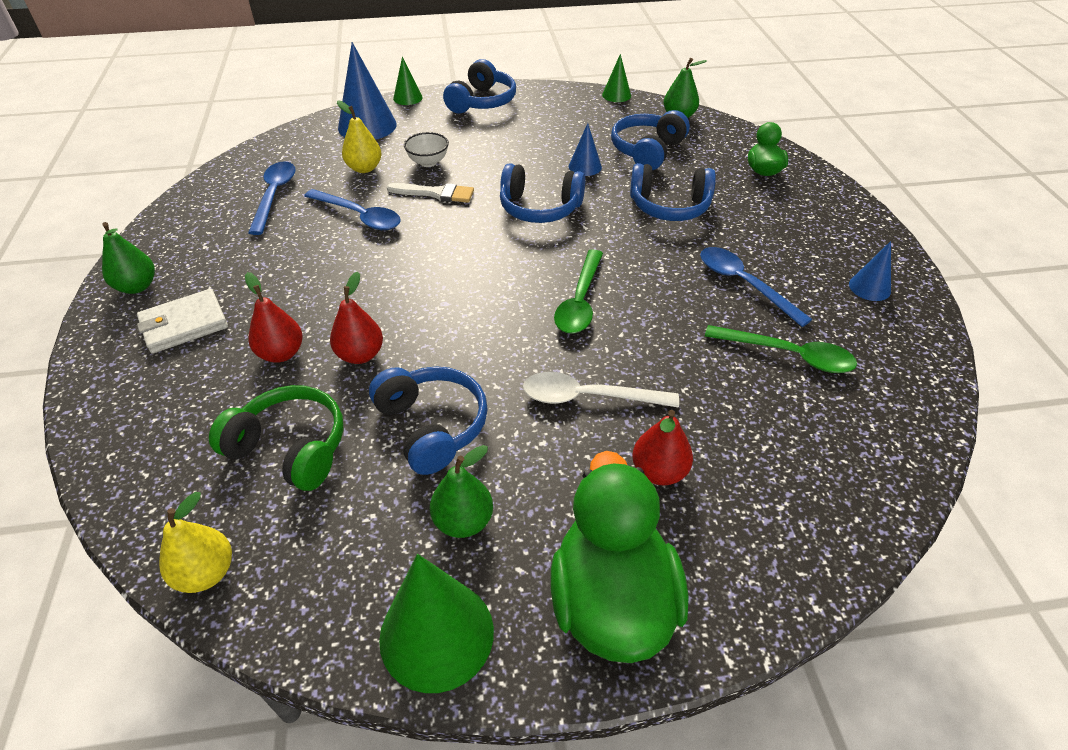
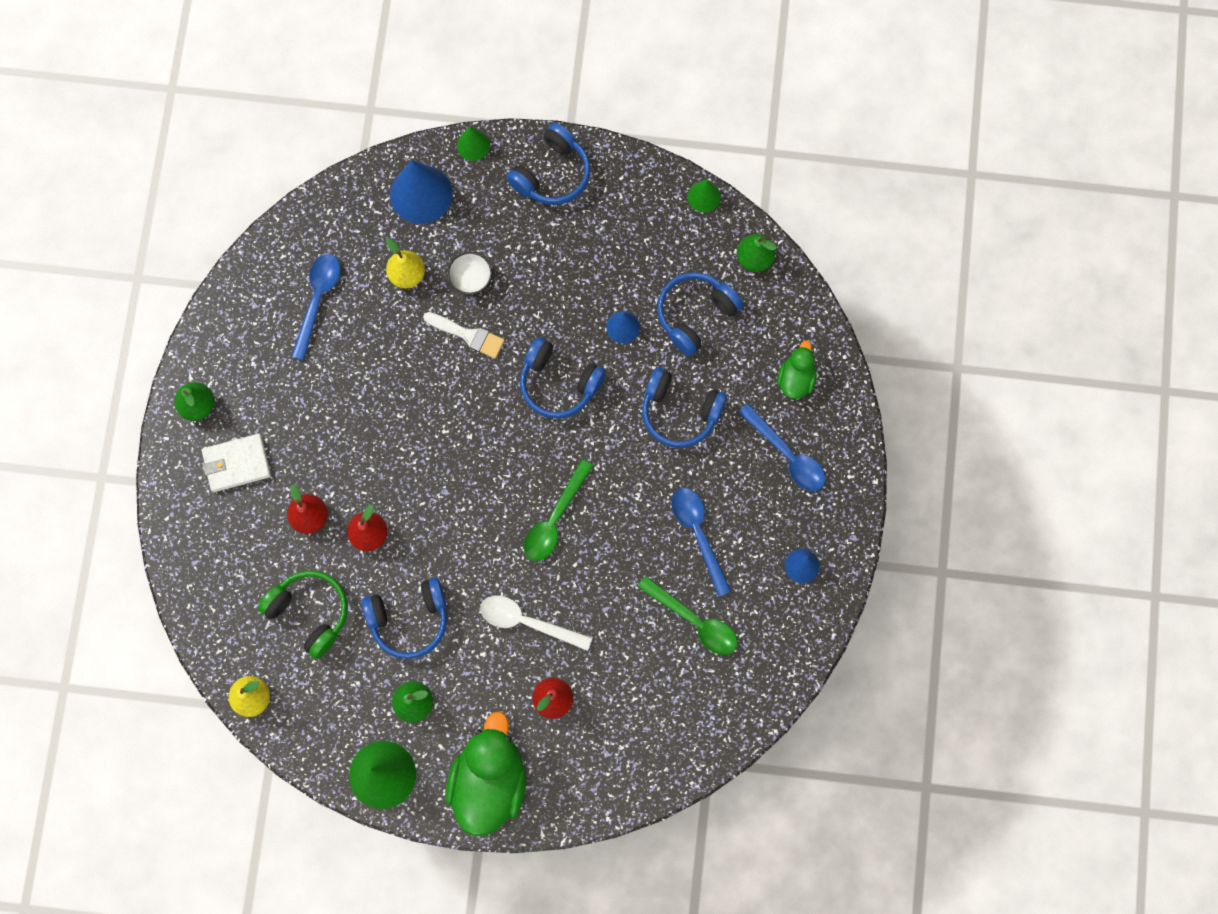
camera: 15 degrees right, 30 degrees up
(359, 216) = (392, 353): blue spoon -> blue spoon (787, 455)
(431, 426) = (409, 619): blue headphones -> blue headphones turned 90 degrees clockwise

